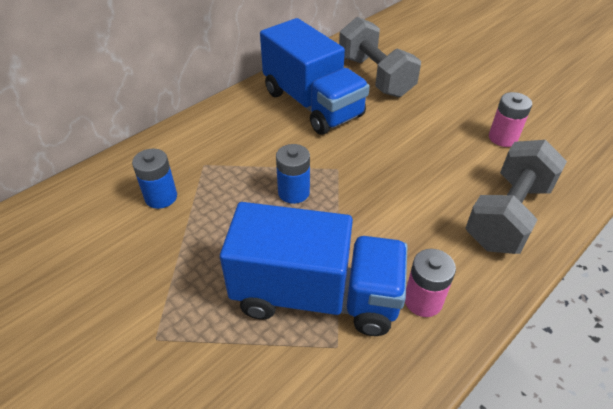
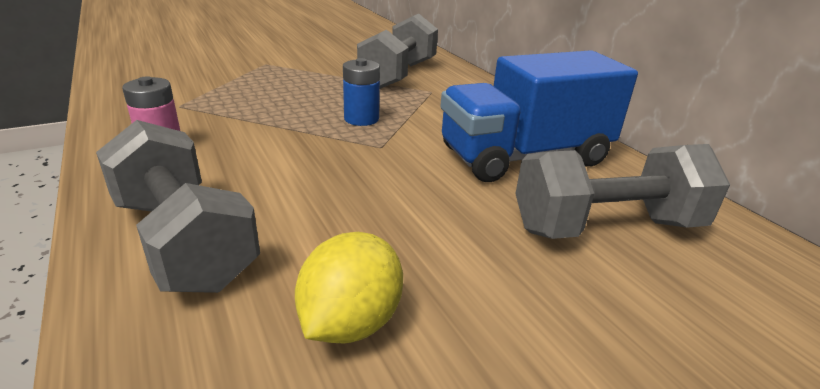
camera: 105 degrees right, 15 degrees down
(161, 197) = (398, 75): blue battery -> grey dumbbell
(316, 295) = (232, 107): blue truck -> none
(502, 138) = (351, 322): pink battery -> yellow lemon

